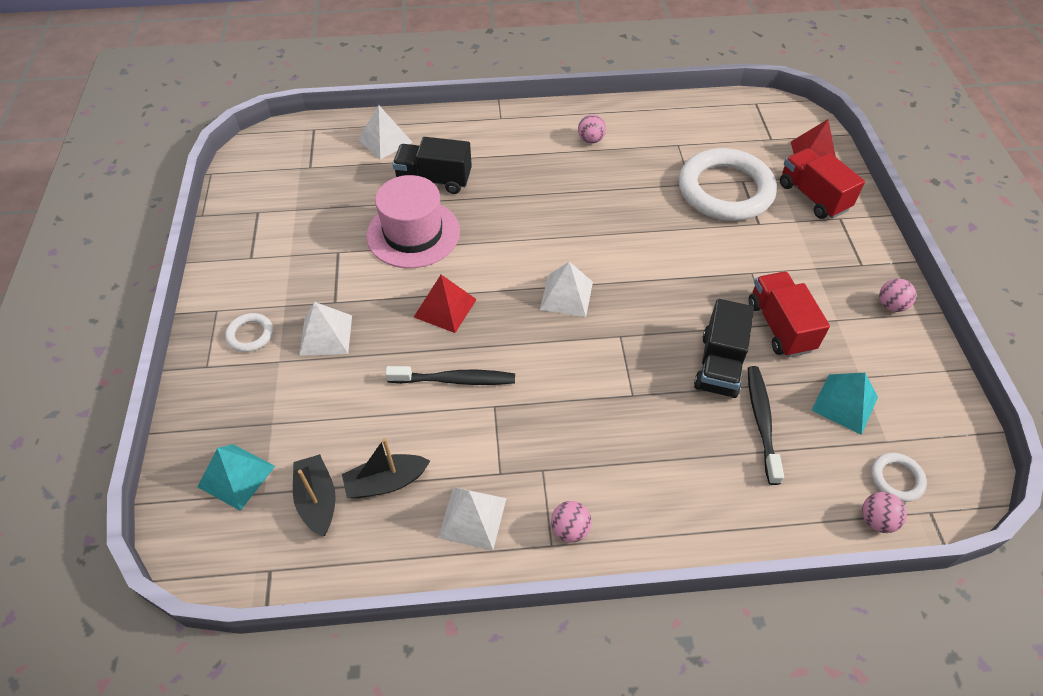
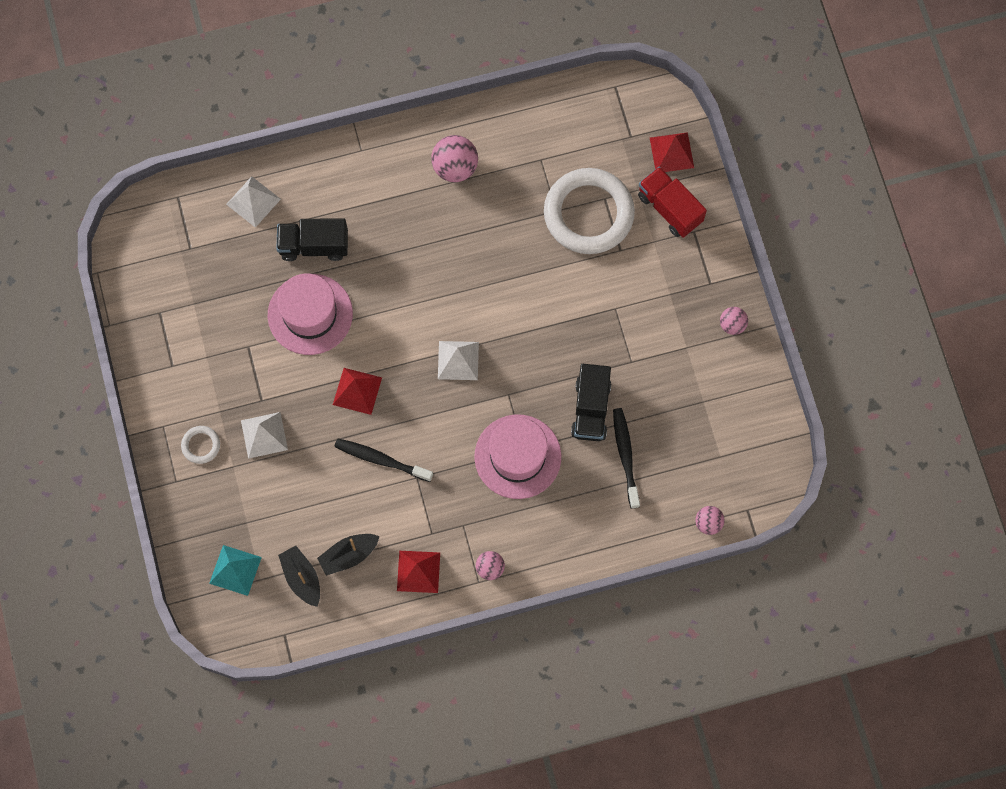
camera: 10 degrees left, 20 degrees up
(455, 380) = (381, 459): black toothbrush -> black toothbrush turned 150 degrees counterclockwise
(472, 517) = (418, 571): white pyramid -> red pyramid
(590, 140) = (455, 167): pink ball -> pink ball, size x1.70
(624, 402) = (517, 456): none -> pink hat
(779, 326) = (639, 362): red truck -> none
(844, 403) = (689, 428): turquoise pyramid -> none
(896, 479) = (725, 487): white ring -> none

